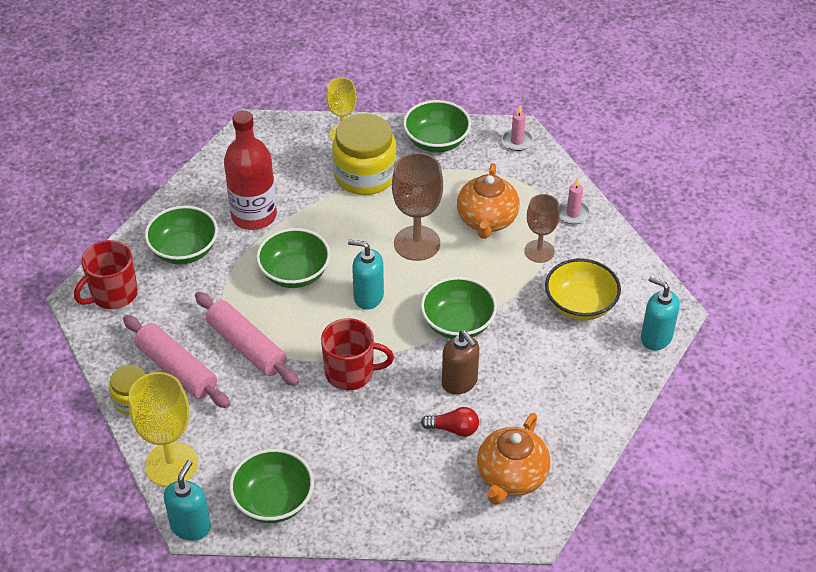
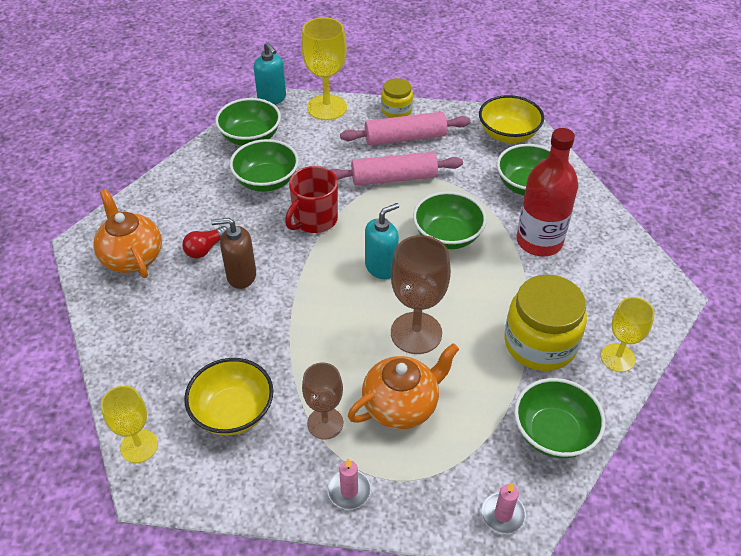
camera: 125 degrees right, 0 degrees up
(113, 294) = (508, 134): red mug -> yellow bowl
(458, 323) = (299, 308): green bowl -> green bowl (266, 181)
(487, 220) = (401, 405): orange teapot -> orange teapot turned 105 degrees clockwise
(656, 338) = (139, 446): turquoise soap dispenser -> yellow goblet

